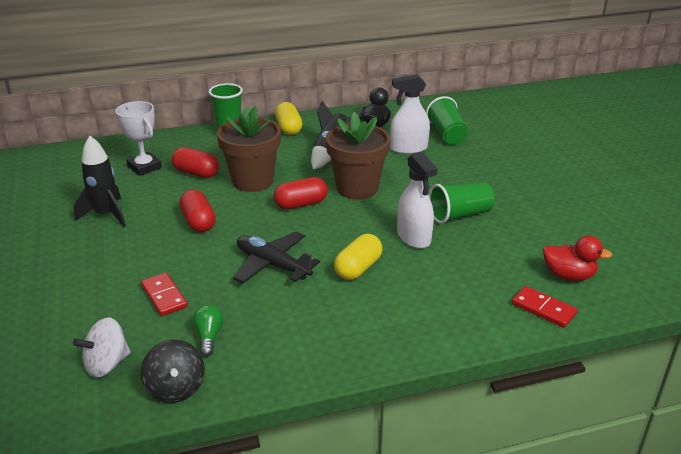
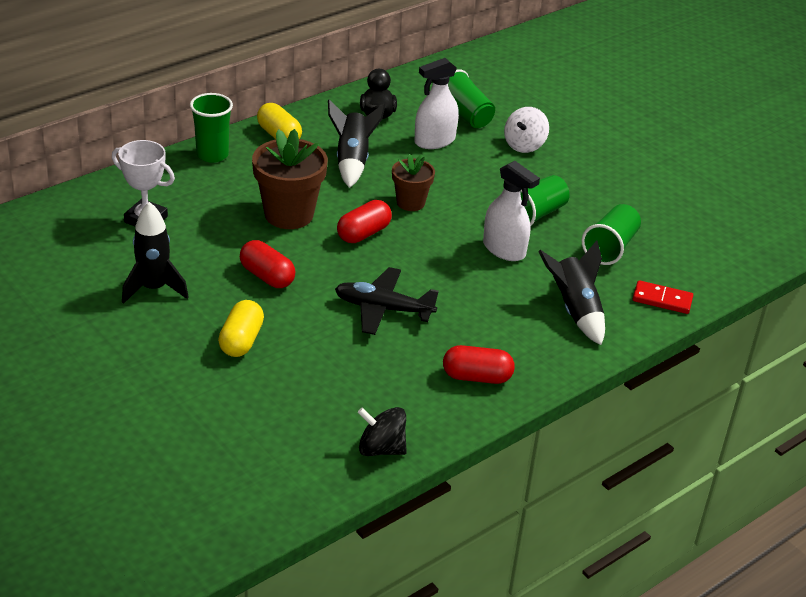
camera: 25 degrees left, 5 degrees up
(107, 364) = (297, 443): white spinning top -> white spinning top (524, 145)
(164, 296) = (298, 365): red domino -> none
(176, 388) = (381, 448): black spinning top -> black spinning top turned 150 degrees clockwise
(196, 173) = (215, 216): red capsule -> red capsule (477, 377)
(209, 336) = (375, 395): green light bulb -> none
(357, 188) = (410, 202): brown flower pot -> brown flower pot, size x0.59
(358, 268) = (470, 295): yellow capsule -> yellow capsule (241, 341)
(448, 301) = (575, 310): none -> black rocket
(516, 253) = (610, 247): none -> green cup
(568, 275) = (668, 261): red duck -> none

